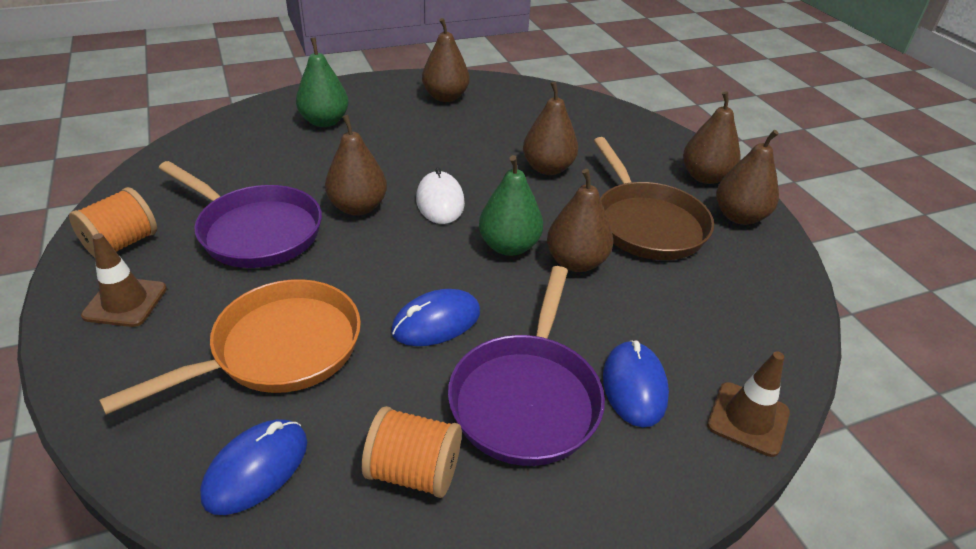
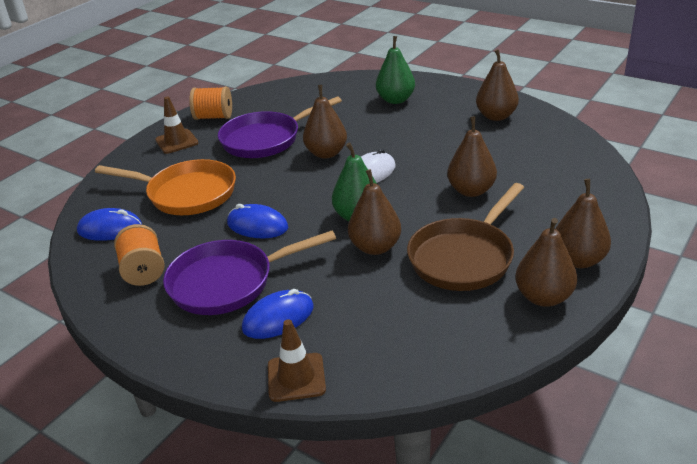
camera: 60 degrees right, 5 degrees down
(255, 231) = (265, 139): purple pan -> purple pan turned 60 degrees clockwise

